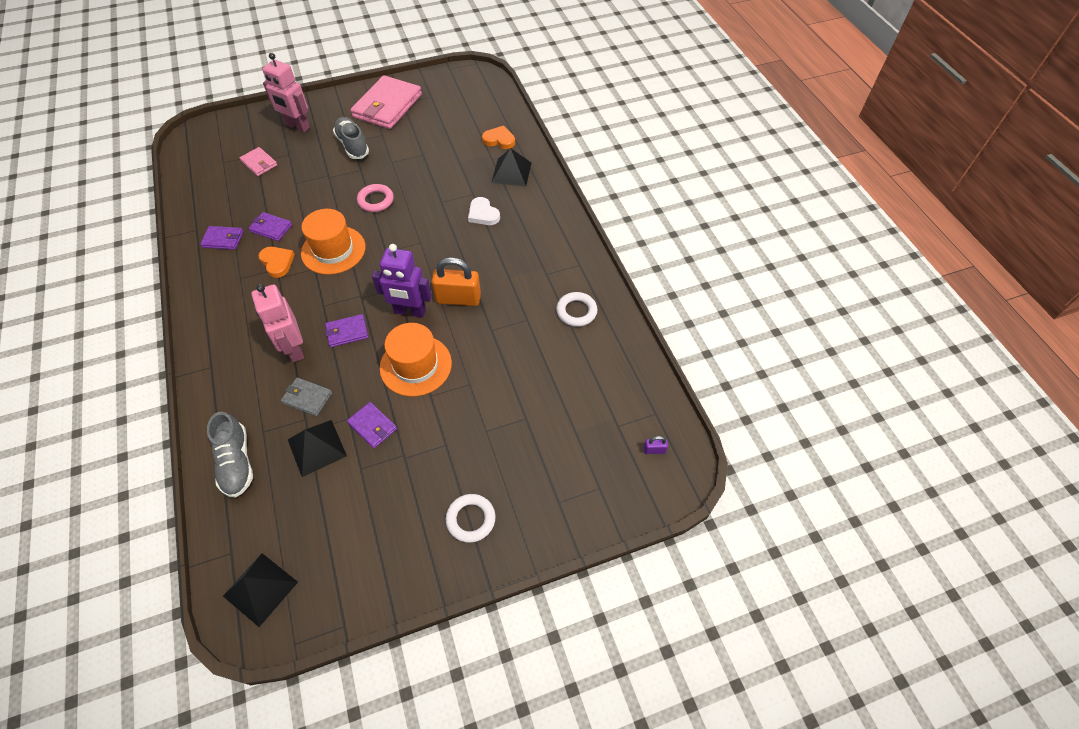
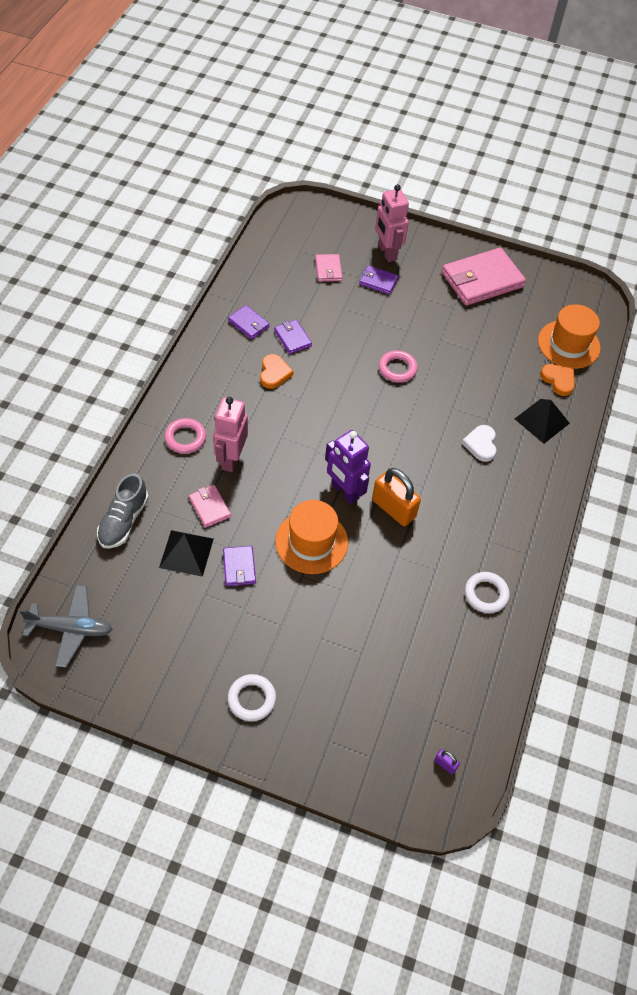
camera: 35 degrees right, 0 degrees up
(239, 359) = (185, 438): none -> pink ring
(260, 588) = (71, 629): black pyramid -> grey plane
(307, 398) = (209, 507): grey wallet -> pink wallet
(333, 250) = (326, 392): orange hat -> orange hat (568, 344)
(347, 332) = (281, 473): purple wallet -> purple wallet (378, 281)
(353, 145) = (420, 301): grey shoe -> none

